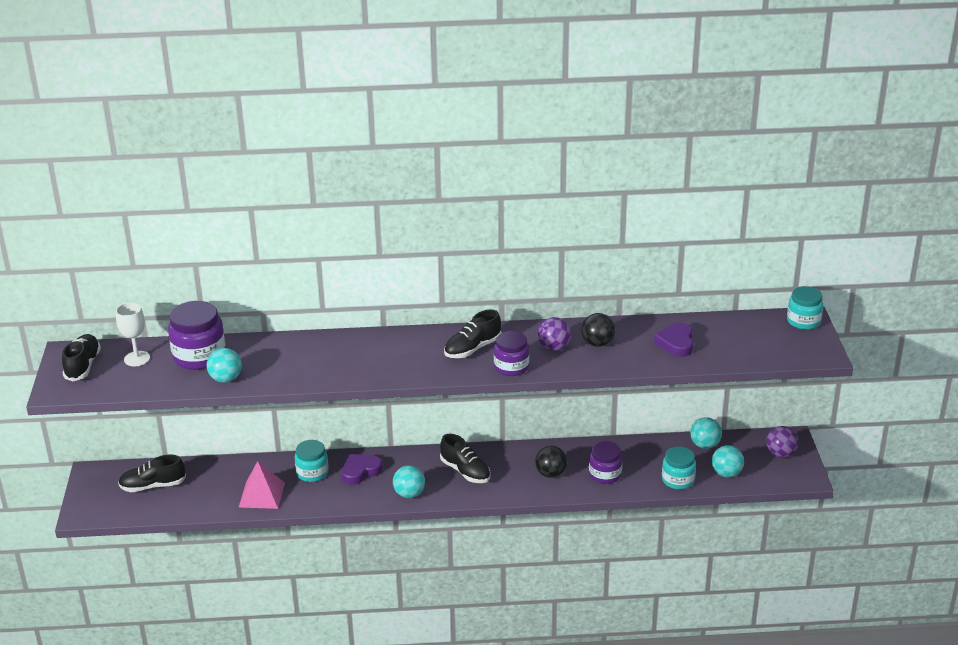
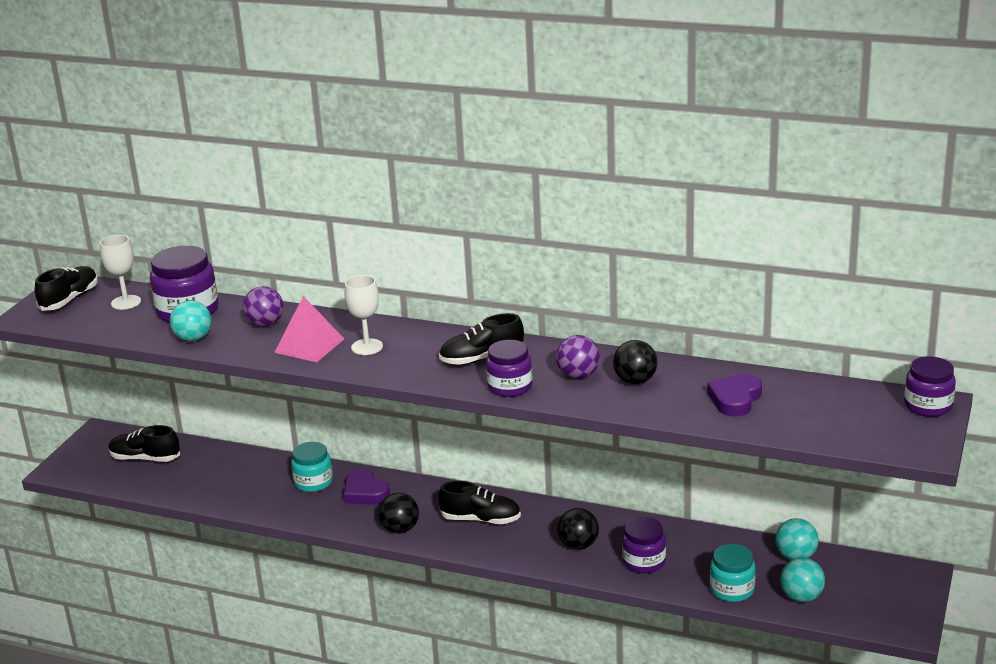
camera: 25 degrees right, 5 degrees down
(261, 495) = (244, 493): pink pyramid -> pink pyramid (309, 345)
(360, 471) = (365, 492): purple heart -> purple heart turned 120 degrees counterclockwise
(375, 357) = (367, 347): none -> white goblet
(409, 494) = (400, 529): turquoise ball -> black ball
(465, 471) = (481, 519): black shoe -> black shoe turned 60 degrees counterclockwise
(780, 454) = (891, 590): purple ball -> purple ball (265, 324)
(803, 321) = (928, 406): turquoise jar -> purple jar

